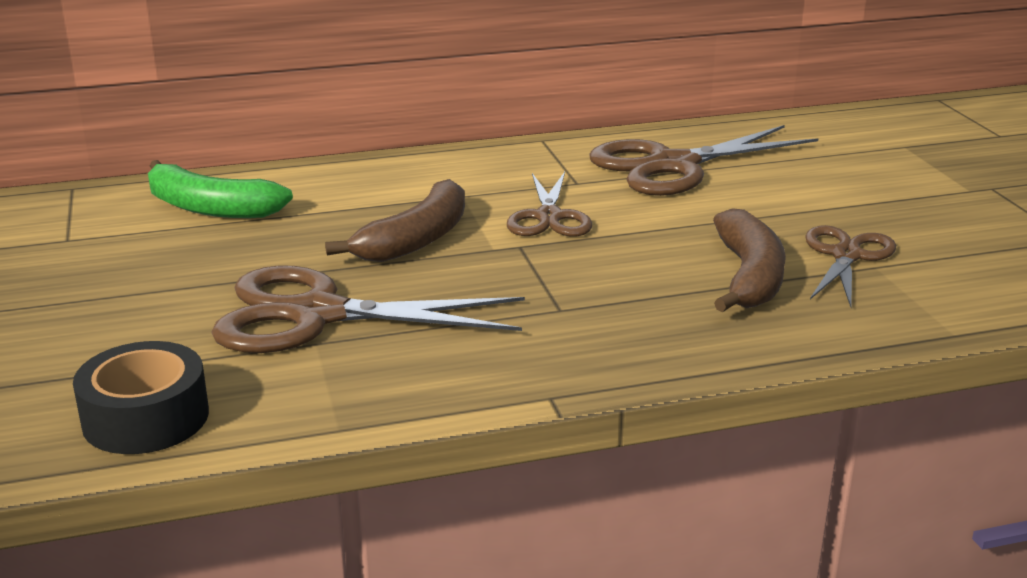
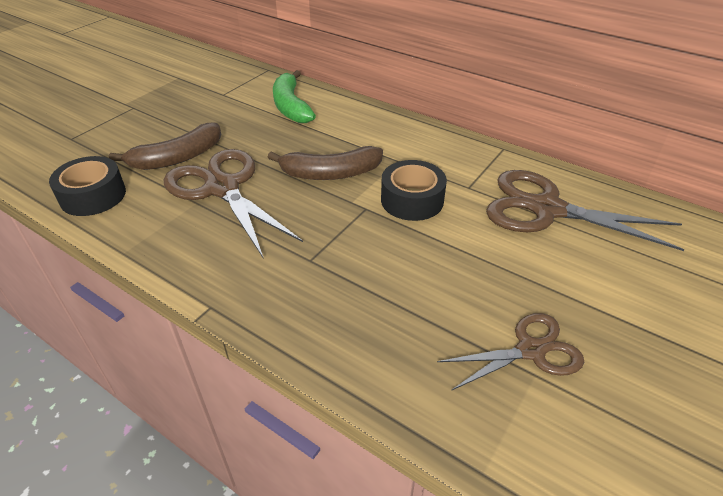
camera: 50 degrees right, 15 degrees up
(549, 217) = (412, 200): brown scissors -> black tape
(748, 277) = (439, 316): brown banana -> brown banana (177, 158)

